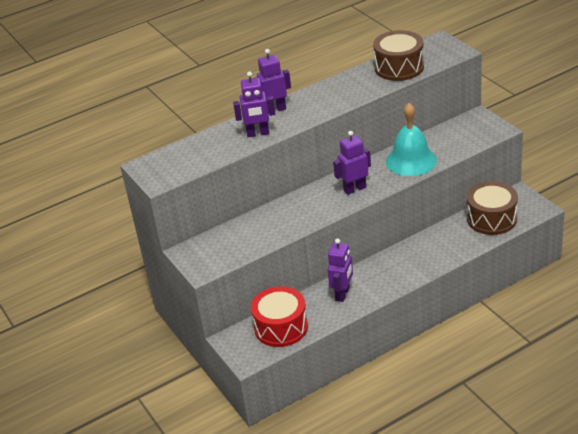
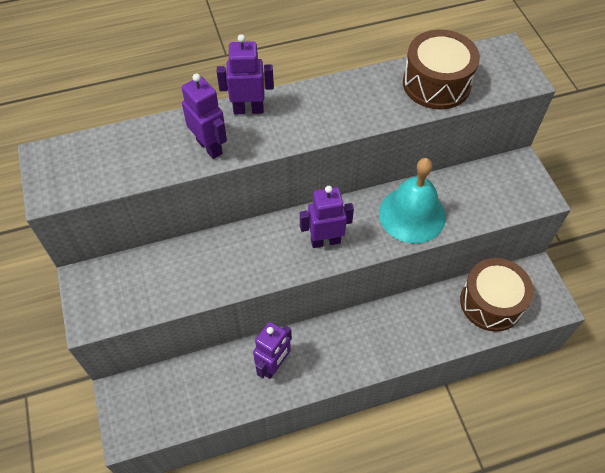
camera: 10 degrees right, 20 degrees up
(258, 134) = (210, 147): purple robot -> purple robot turned 135 degrees counterclockwise
(281, 327) = (183, 395): red drum -> none

